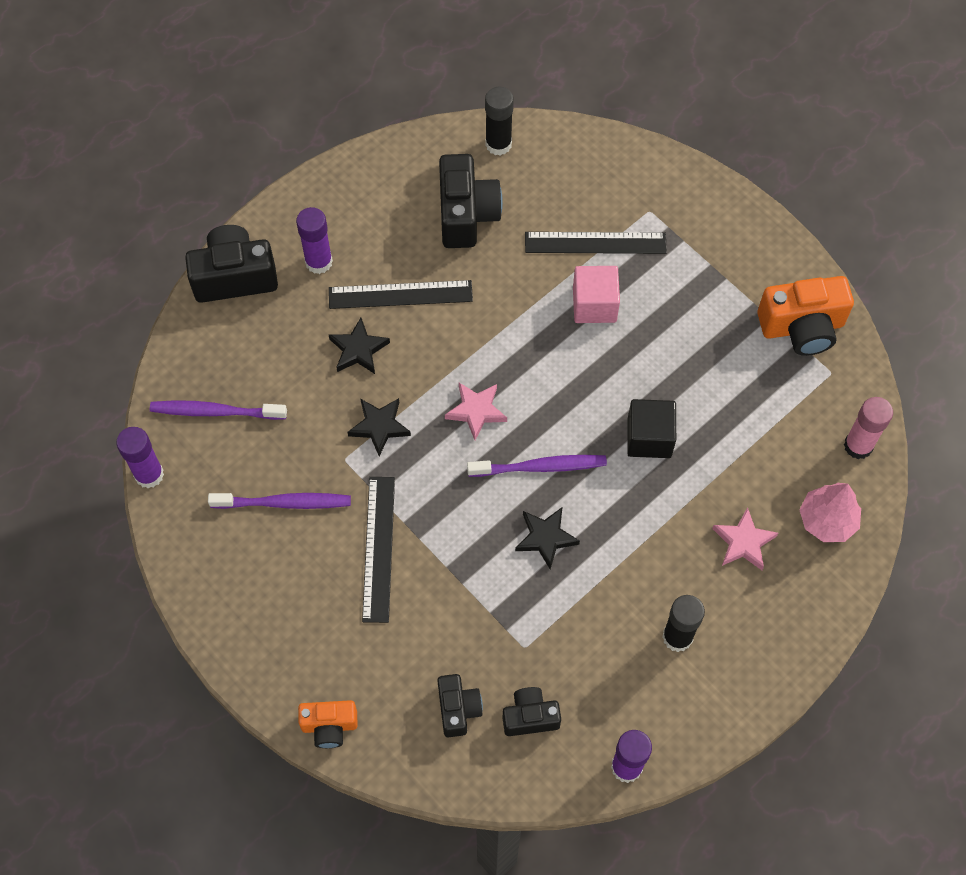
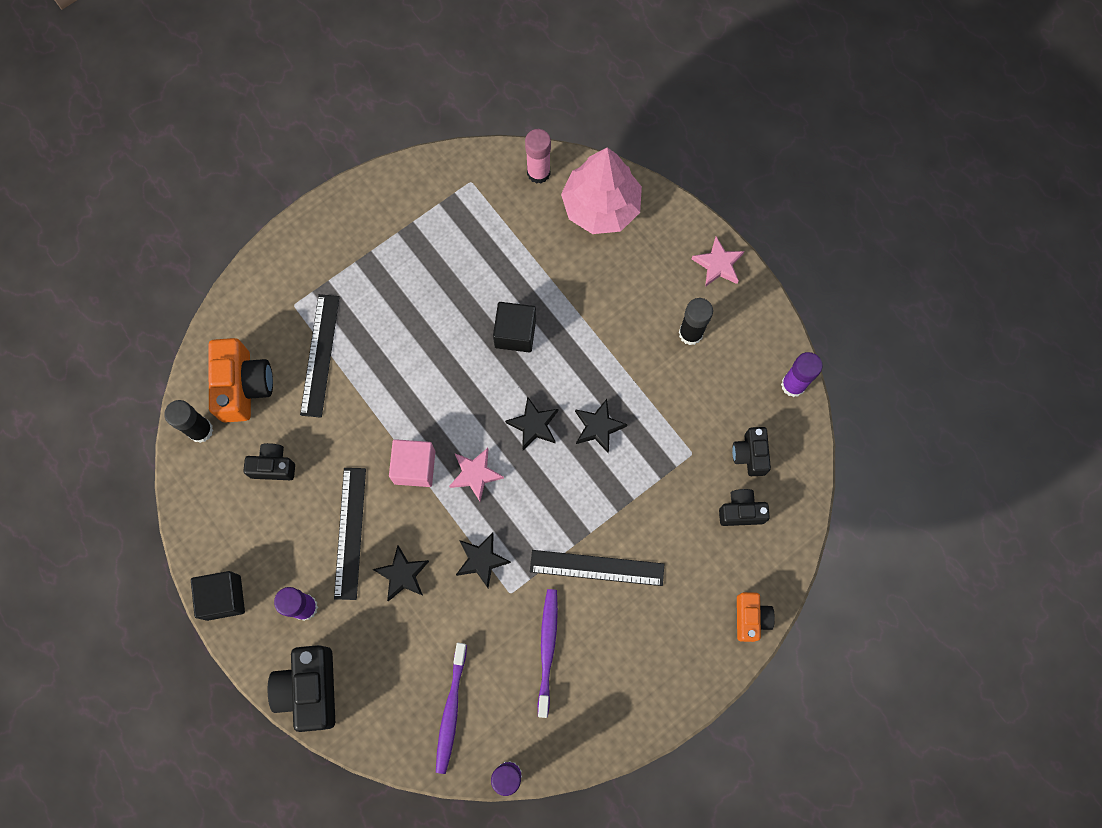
camera: 85 degrees left, 10 degrees up
(325, 188) = (223, 597): none -> black cube
(466, 214) = (273, 466): black camera -> black camera, size x0.59
(540, 467) = (533, 425): purple toothbrush -> black star
(594, 305) = (382, 363): pink cube -> pink cube (414, 467)
(743, 542) = (614, 272): pink star -> pink star (718, 264)
(802, 327) = (426, 197): orange camera -> orange camera (243, 386)
(827, 520) = (601, 206): pink tree -> pink tree, size x1.62

